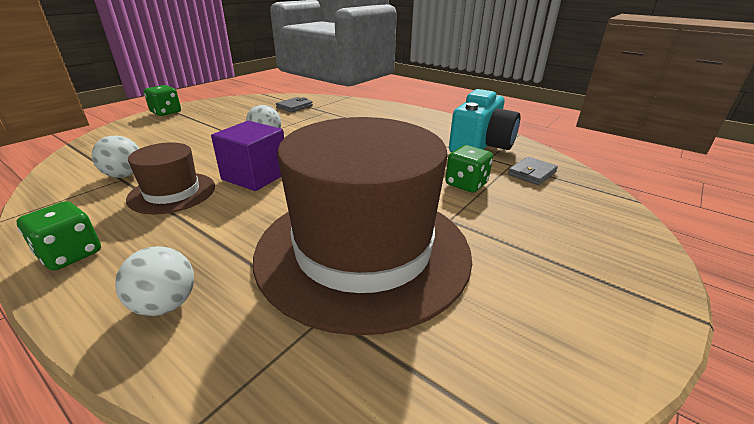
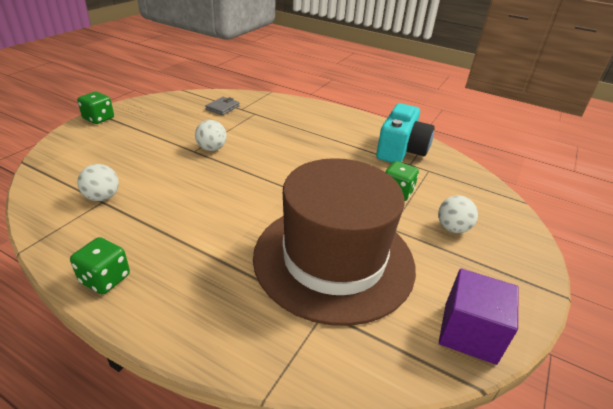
camera: 10 degrees left, 5 degrees up
(165, 304) = (205, 314): white ball -> white ball (452, 228)
(172, 192) = (156, 214): brown hat -> none
(255, 176) = (220, 192): purple cube -> purple cube (469, 332)
(531, 173) = (445, 179): grey wallet -> none

